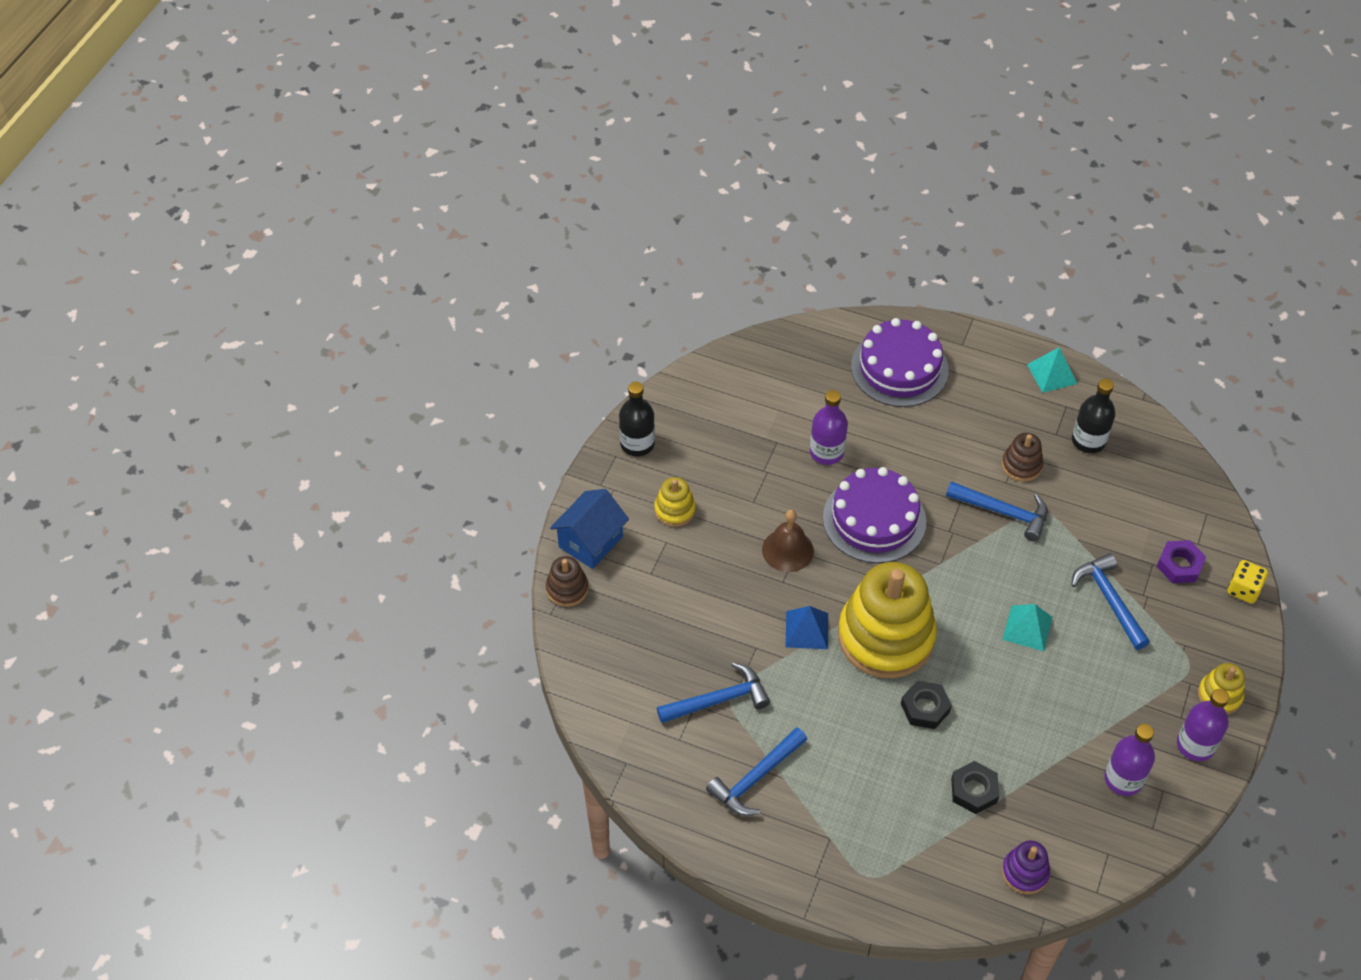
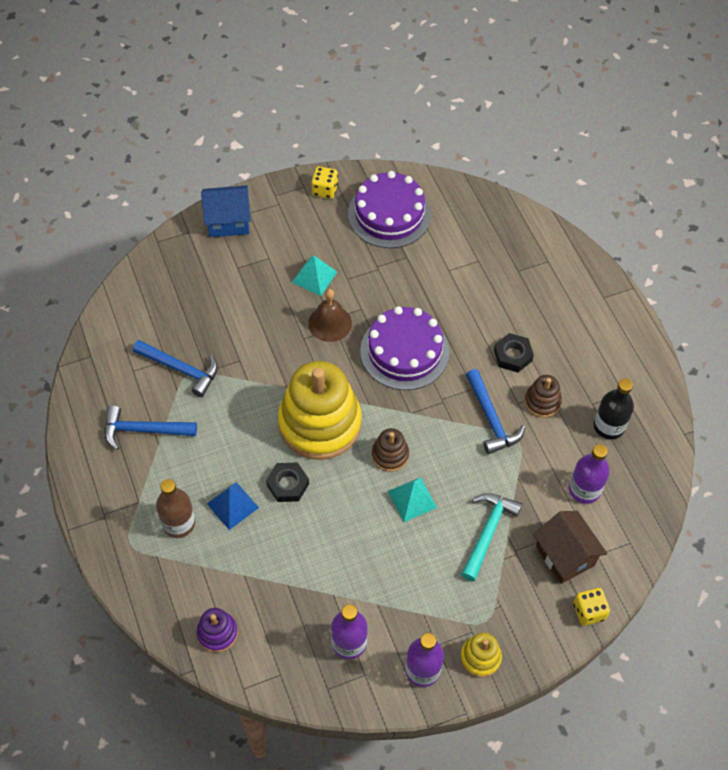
camera: 45 degrees right, 5 degrees up
(567, 589) = (183, 236): brown stacking toy -> brown stacking toy (390, 455)
(637, 444) = (324, 190): black bottle -> yellow dice
(675, 510) = (296, 244): yellow stacking toy -> none
(806, 630) = (280, 377): blue pyramid -> blue pyramid (232, 505)
(826, 452) = (428, 288): purple bottle -> purple bottle (584, 489)
(884, 822) = (178, 523): none -> brown bottle
(899, 368) = (542, 278): purple cake -> purple cake (389, 214)
(974, 790) = (252, 558): black nut -> black nut (513, 355)
(1052, 374) = (641, 365): turquoise pyramid -> turquoise pyramid (314, 277)
(1109, 600) = (488, 532): blue hammer -> turquoise hammer
(1179, 565) = (565, 556): purple nut -> brown house

